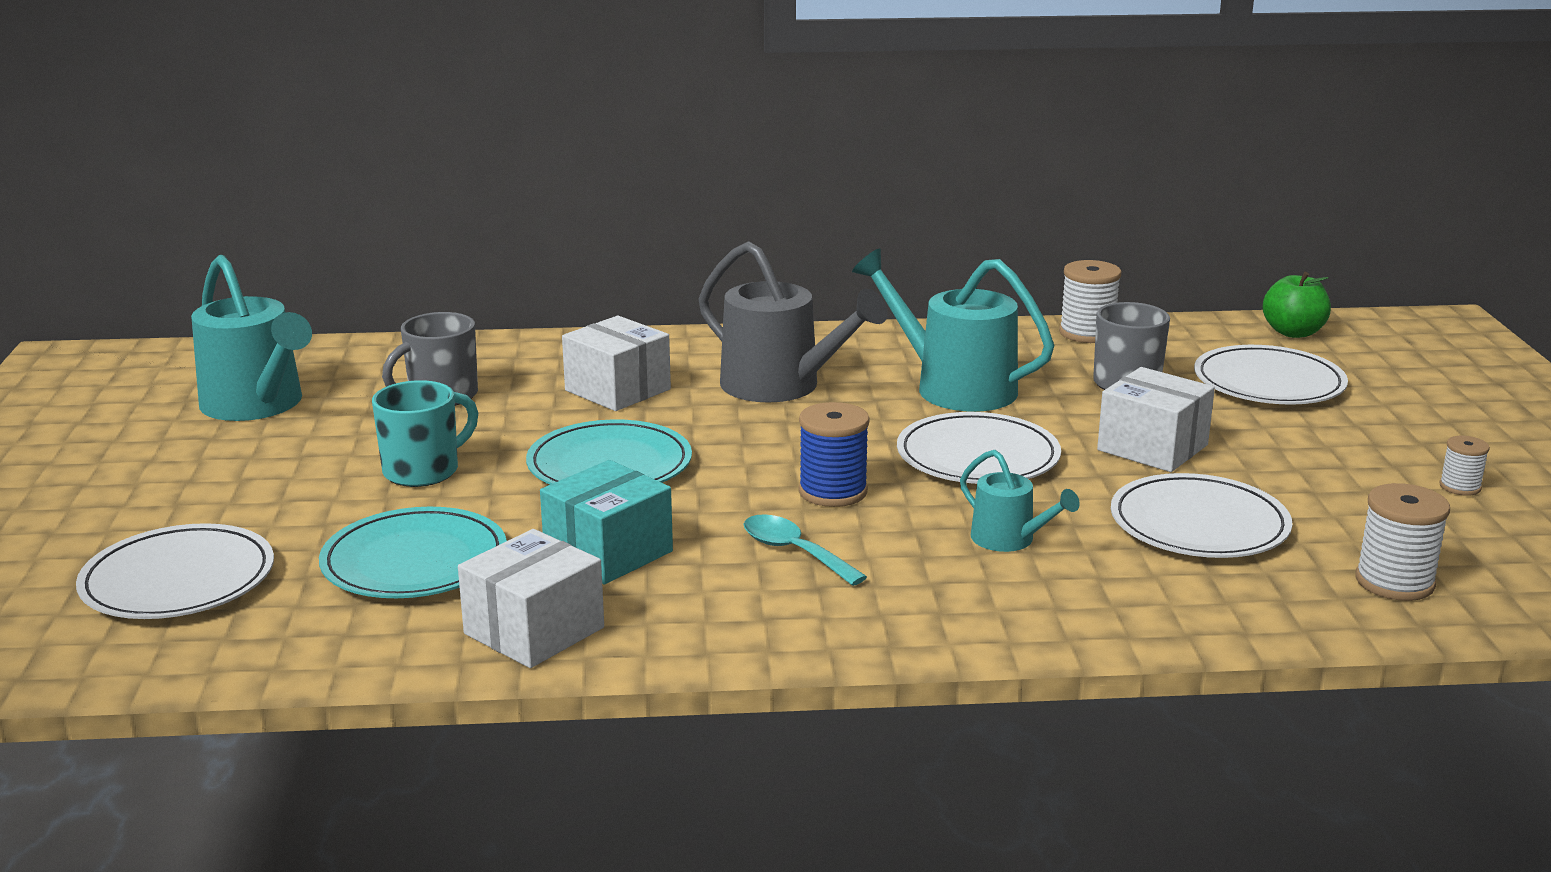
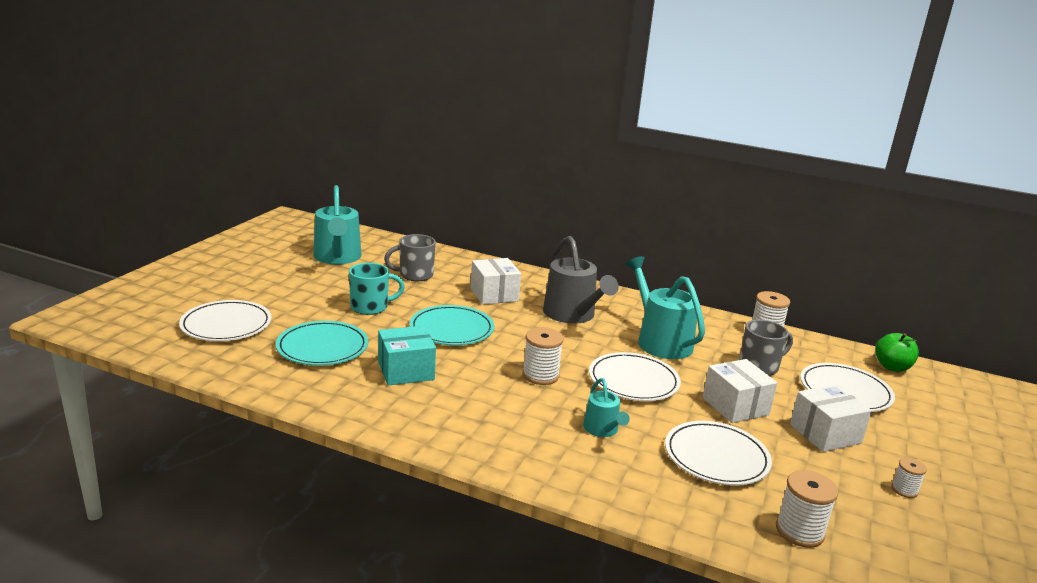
camera: 25 degrees right, 0 degrees up
(534, 631) = (335, 396): white box -> white box (825, 433)
(794, 552) = (489, 399): turquoise spoon -> none
(833, 492) = (540, 375): blue spool -> white spool

